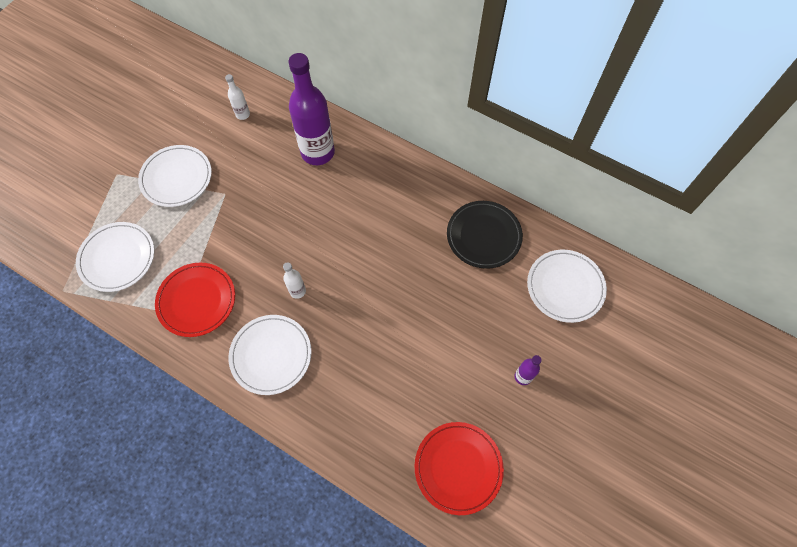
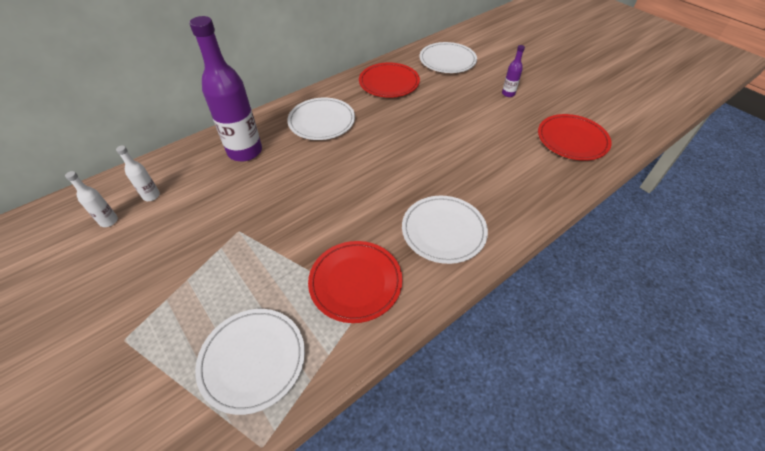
camera: 70 degrees left, 15 degrees down
(176, 178) = (183, 272): white plate -> white plate (321, 121)
(297, 291) = (384, 197): white bottle -> white bottle (109, 221)
(483, 236) = (389, 83): black plate -> red plate

